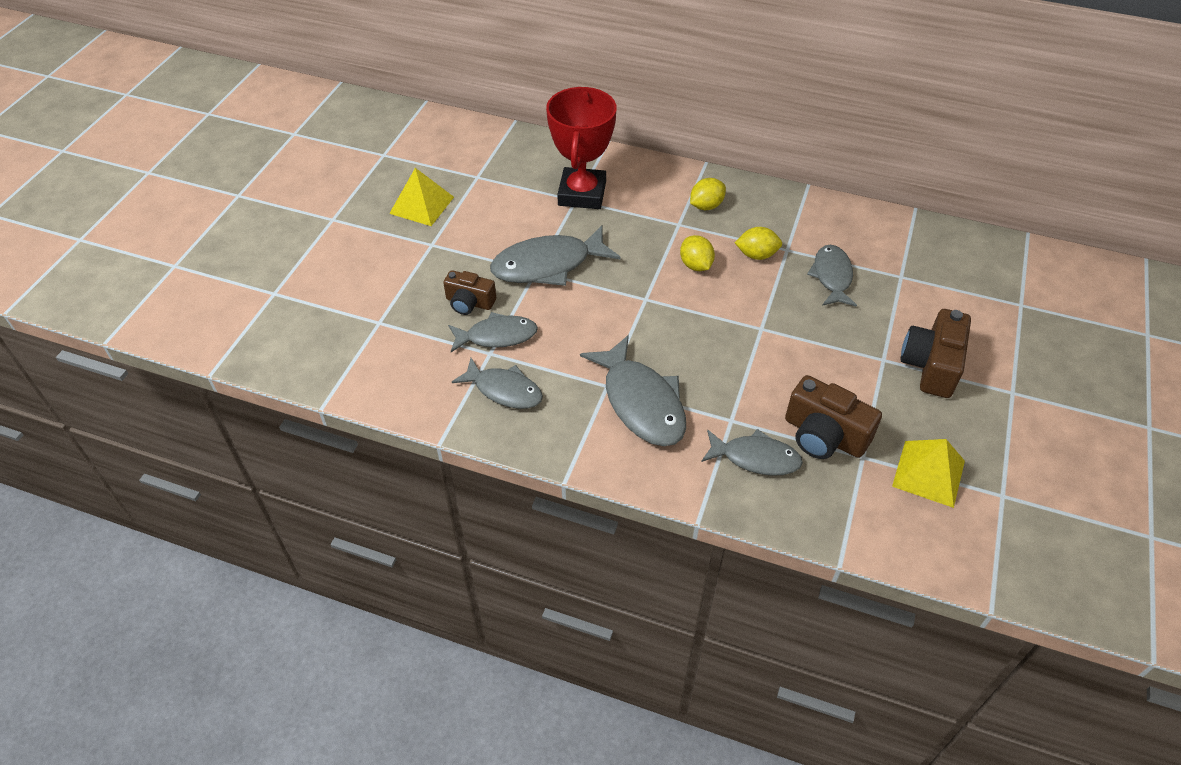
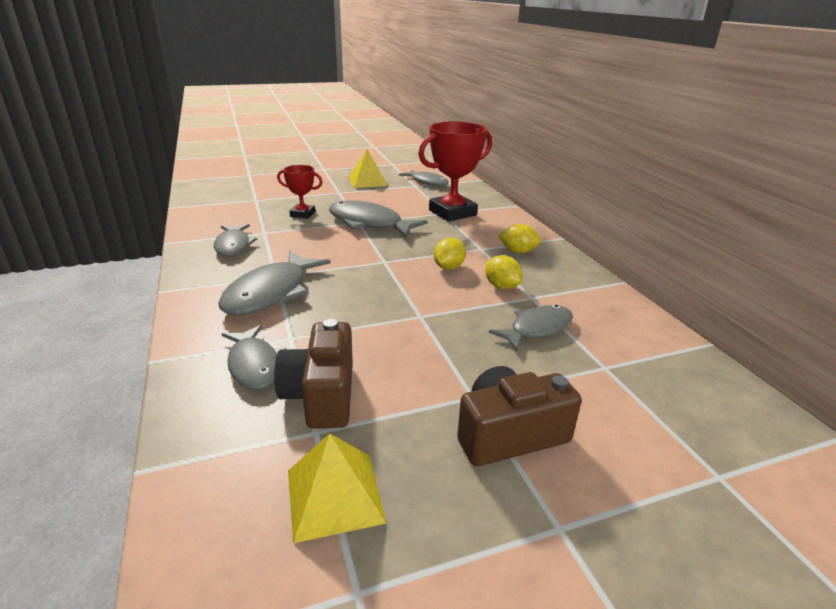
camera: 50 degrees right, 20 degrees down
(469, 302) = (302, 214): brown camera -> red trophy
(497, 336) = (282, 229): grey fish -> grey fish (427, 182)

